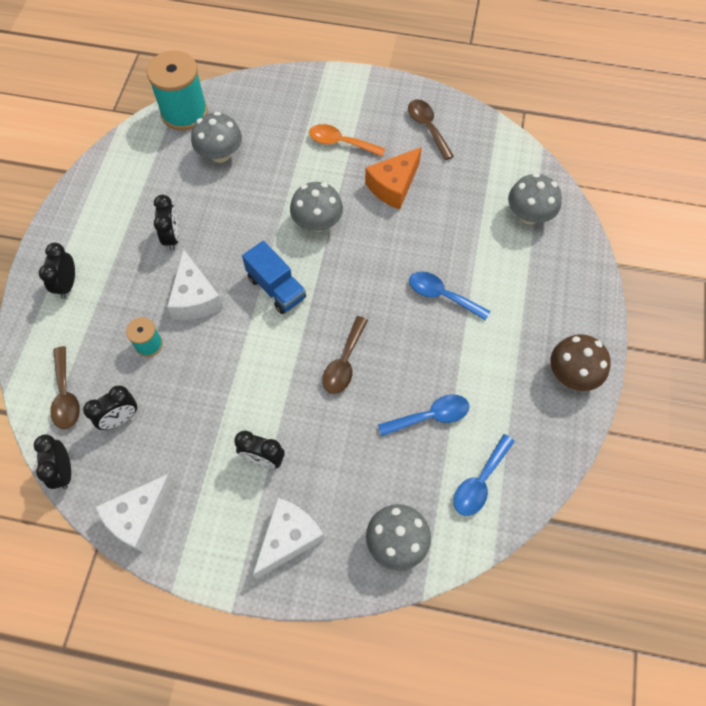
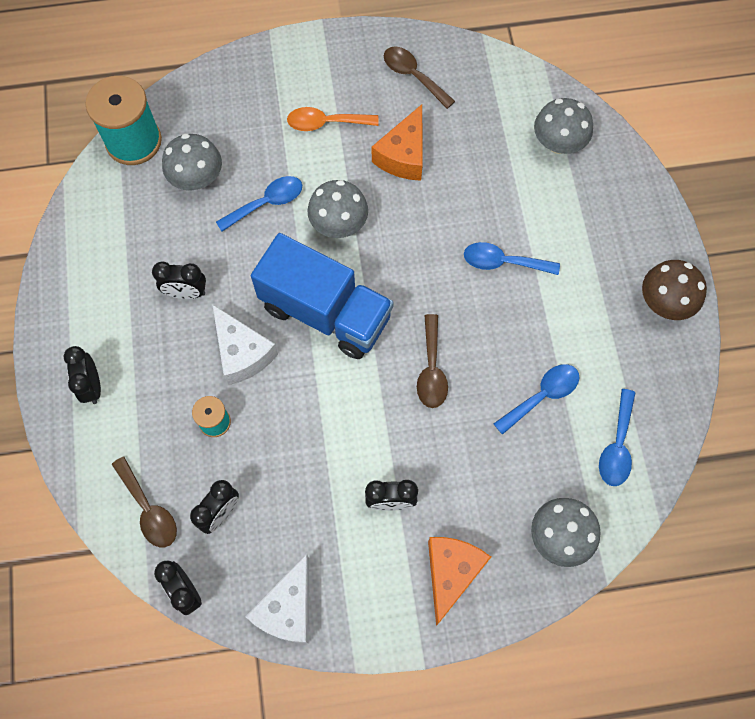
camera: 20 degrees left, 5 degrees up
(172, 237) = (186, 293): black clock -> black clock turned 120 degrees clockwise
(266, 189) = (267, 203): none -> blue spoon
(276, 288) = (326, 312): blue truck -> blue truck, size x1.71
(288, 538) = (451, 573): white cheese -> orange cheese

